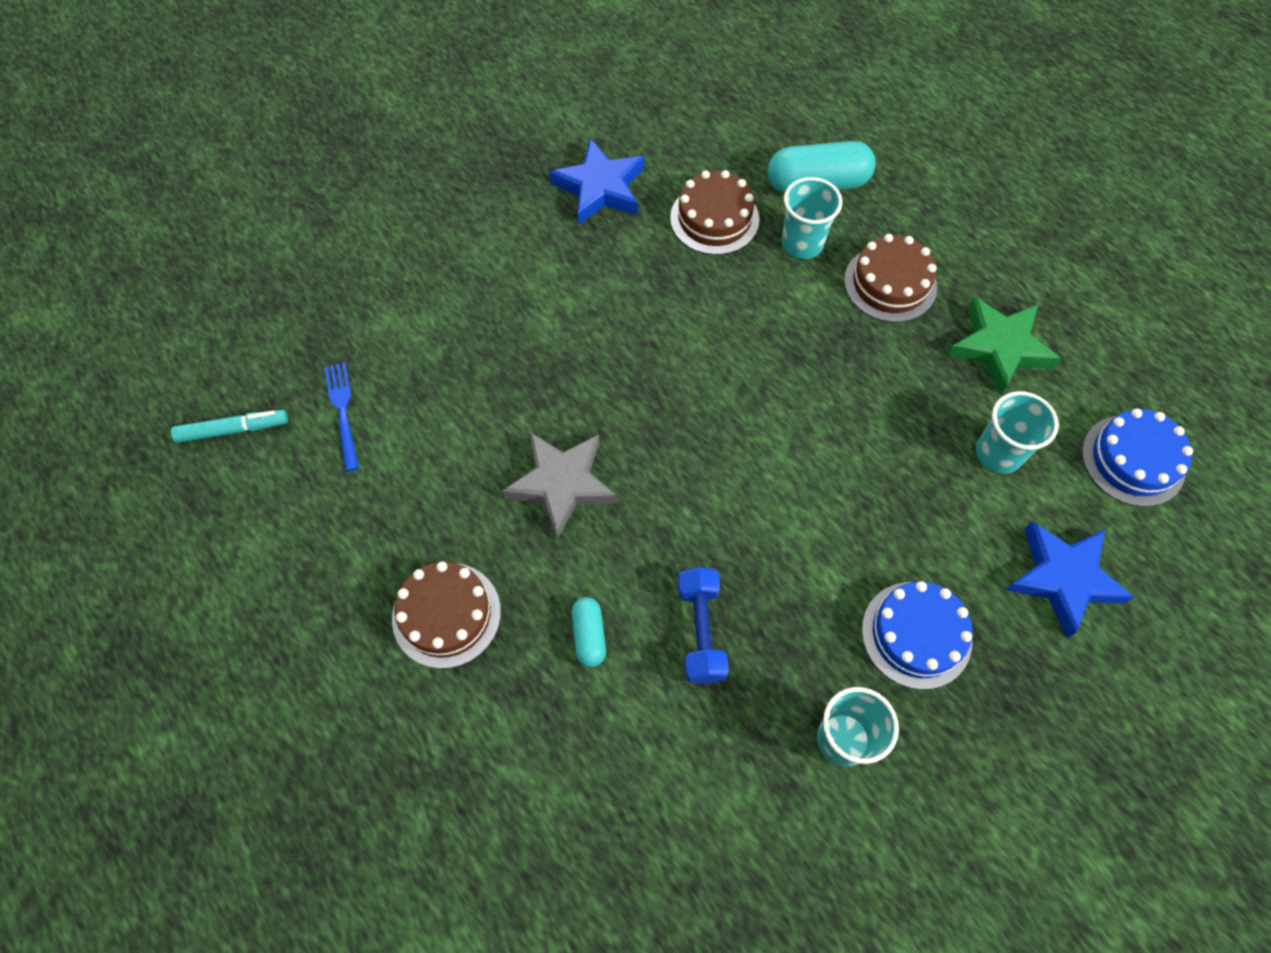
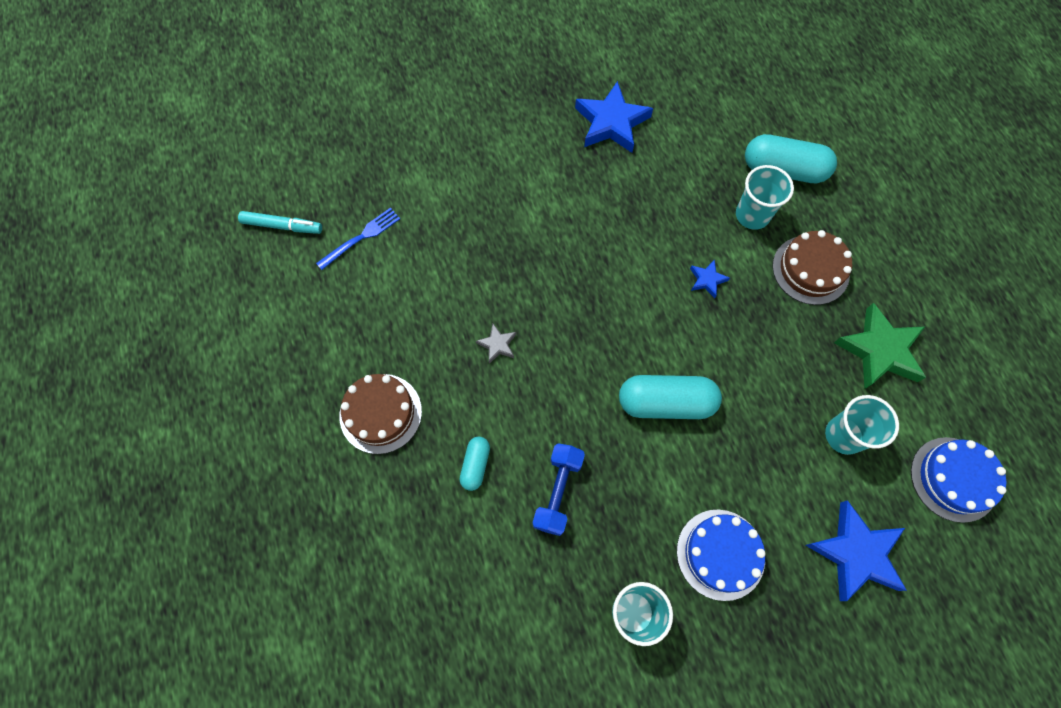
camera: 20 degrees right, 5 degrees up
(342, 411) = (362, 237): blue fork -> blue fork turned 45 degrees clockwise
(561, 484) = (497, 345): grey star -> grey star, size x0.47
(714, 218) = (690, 174): brown cake -> none
(779, 331) = (707, 280): none -> blue star
(786, 484) = (665, 402): none -> turquoise capsule

